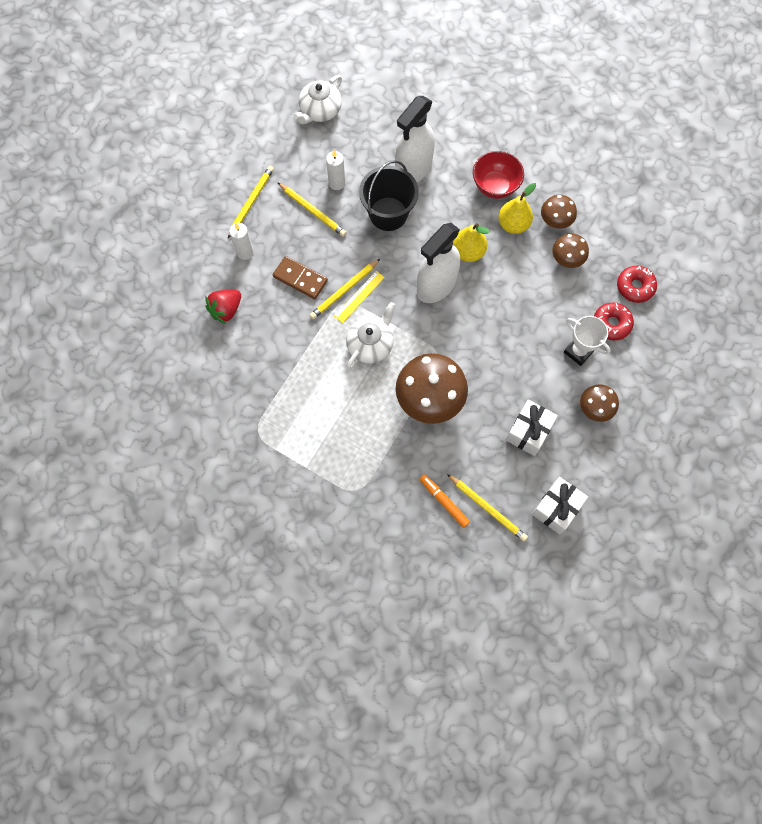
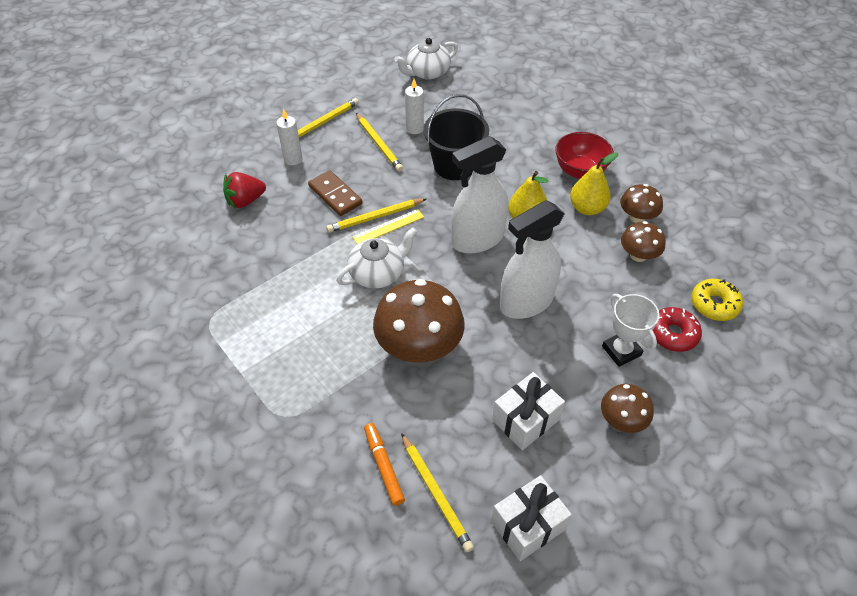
camera: 20 degrees right, 20 degrees down
(413, 169) = (498, 136): white spray bottle -> white spray bottle (526, 302)
(635, 287) = (714, 304): red donut -> yellow donut

